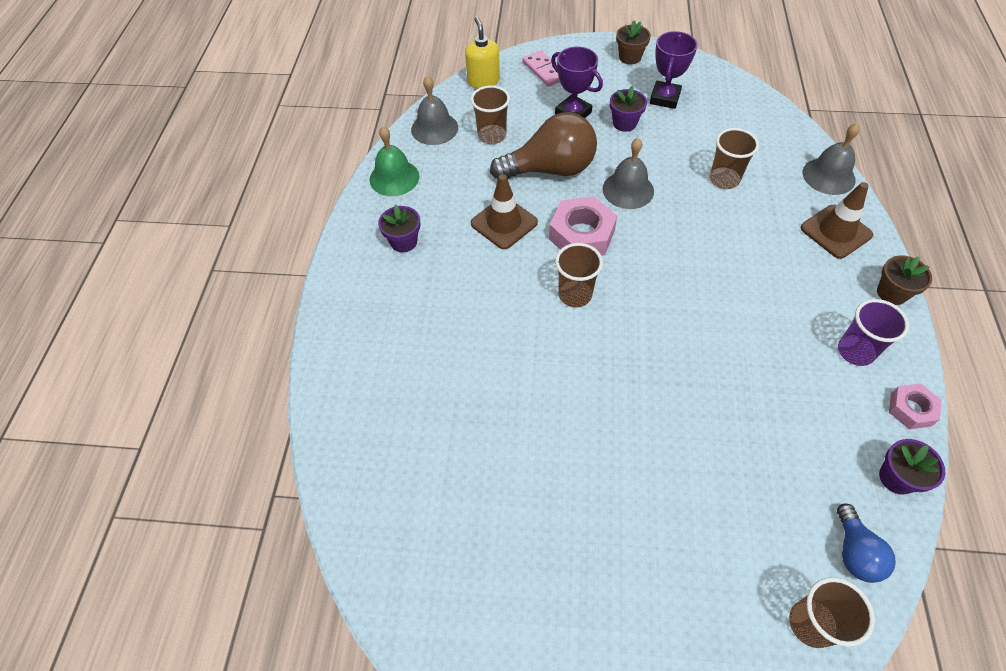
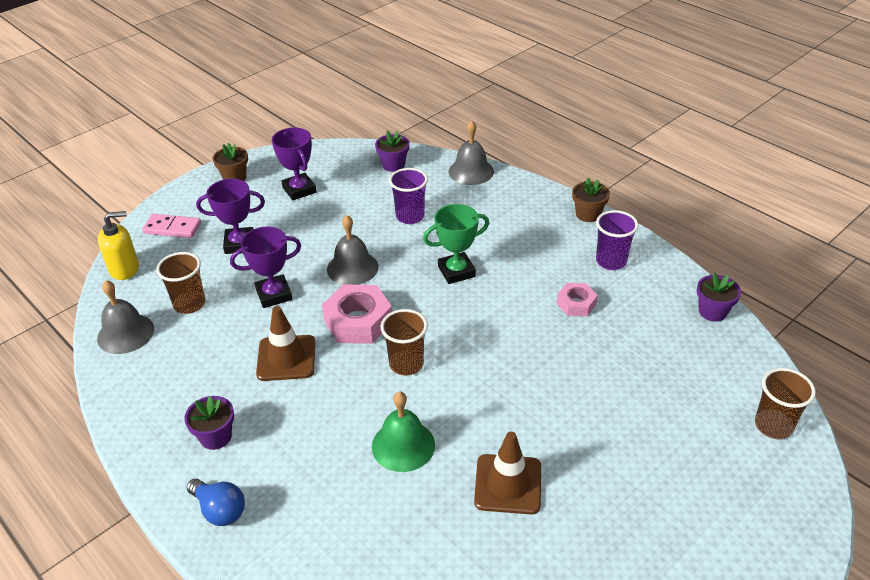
camera: 50 degrees left, 15 degrees down
(394, 178) = (138, 397): green bell -> green bell (403, 445)
(483, 81) = (124, 269): yellow soap dispenser -> yellow soap dispenser turned 135 degrees clockwise
(550, 169) = (274, 295): brown light bulb -> purple trophy
(624, 123) = (290, 225): purple flower pot -> purple flower pot (393, 165)
(703, 253) = (456, 271): none -> green trophy
(724, 180) = (410, 216): brown cup -> purple cup
(836, 231) = (516, 201): brown traffic cone -> brown traffic cone (508, 484)
(854, 552) = (743, 368): blue light bulb -> blue light bulb (220, 510)
(911, 409) = (674, 270): pink nut -> pink nut (576, 304)

